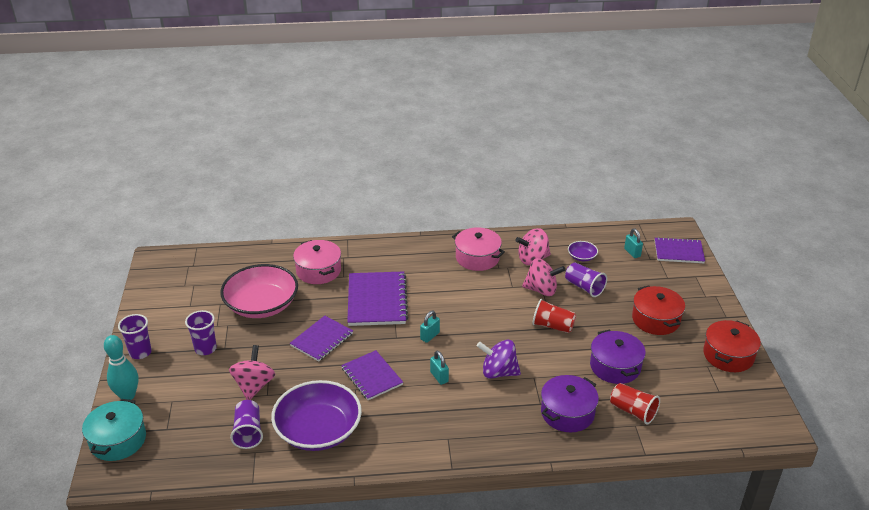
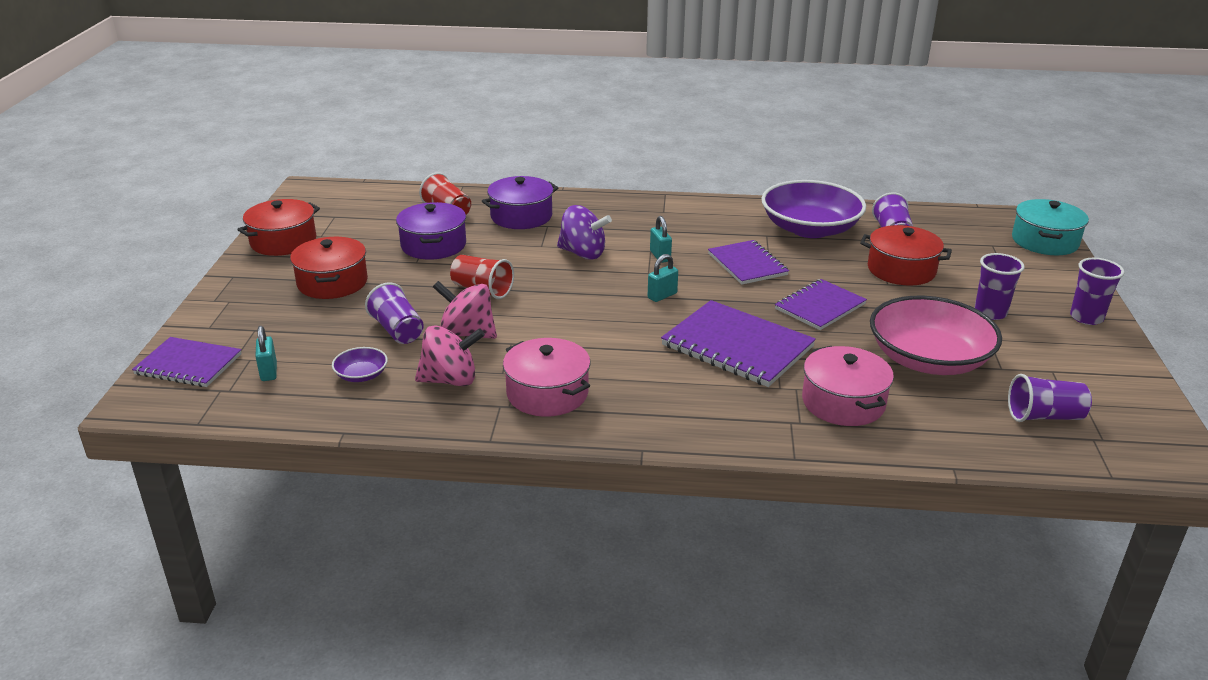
camera: 170 degrees left, 5 degrees down
(127, 395) = (1066, 276): turquoise bowling pin -> none
(212, 275) = (1044, 416): none -> purple cup
(254, 386) = (901, 270): pink spinning top -> red pot
(377, 300) = (737, 346): purple notebook -> purple notebook turned 60 degrees counterclockwise

